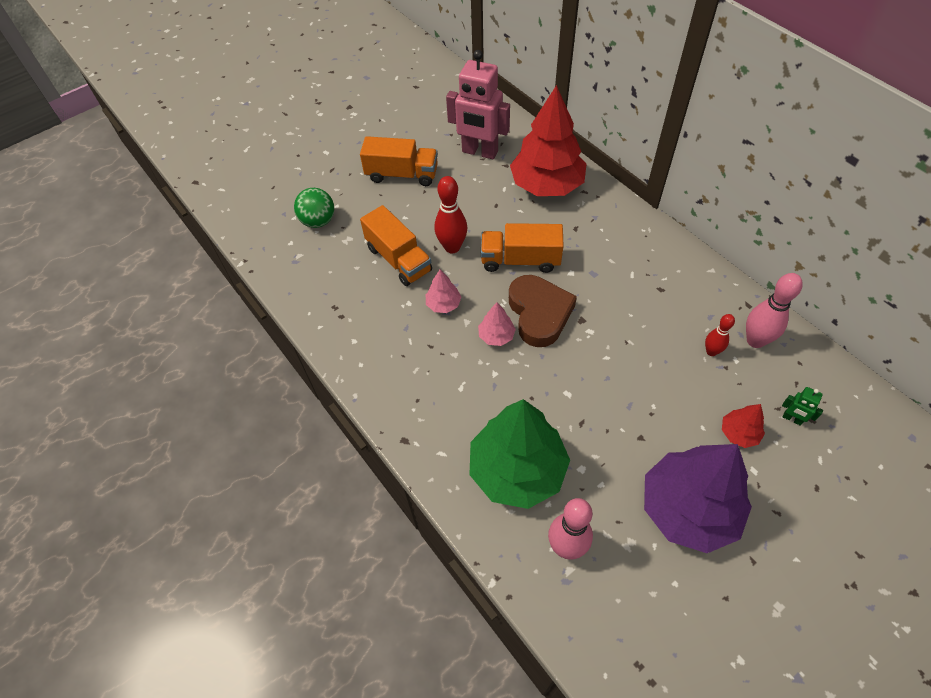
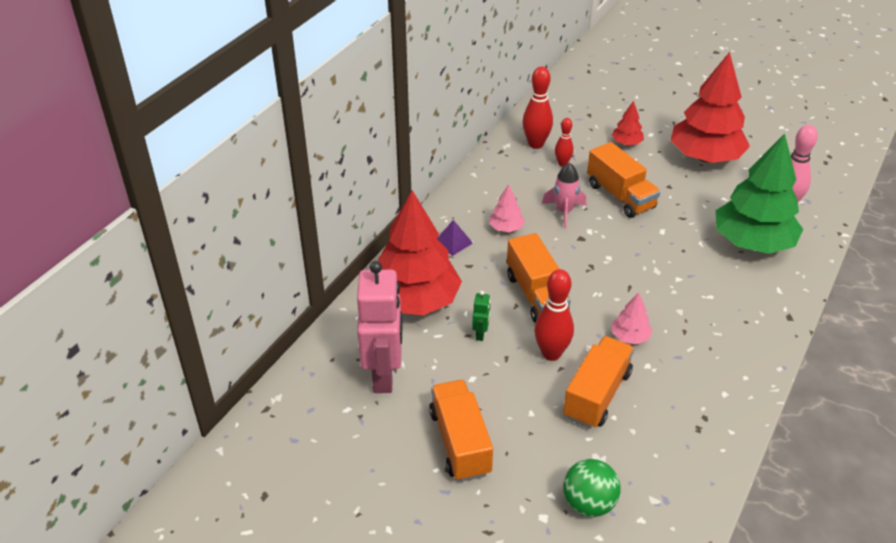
camera: 115 degrees left, 15 degrees down
(496, 336) = (638, 288): pink tree -> pink tree (506, 228)
(539, 313) = (593, 266): brown heart -> none
(610, 226) = (453, 242): none -> purple pyramid
(626, 321) = (564, 212): none -> pink rocket
(637, 381) = (620, 196): none -> orange truck
(688, 509) = (705, 157): purple tree -> red tree
(755, 340) = (536, 144): pink bowling pin -> red bowling pin
(792, 419) = (595, 122): green robot -> green robot (480, 334)

